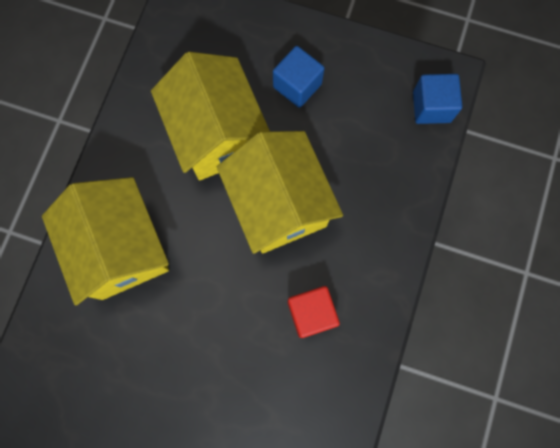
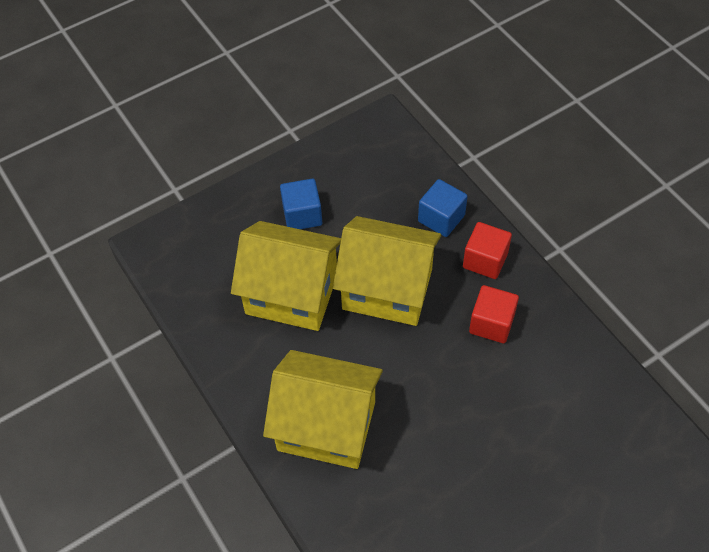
camera: 50 degrees left, 20 degrees down
(370, 264) = (485, 260): none -> red cube
(431, 107) = (397, 145): blue cube -> blue cube (441, 218)

